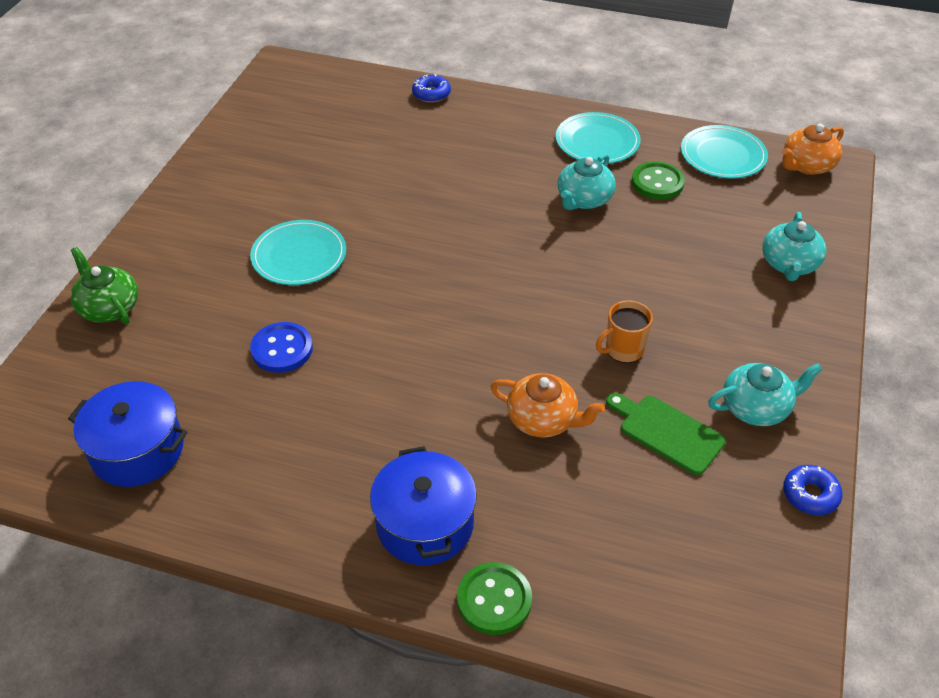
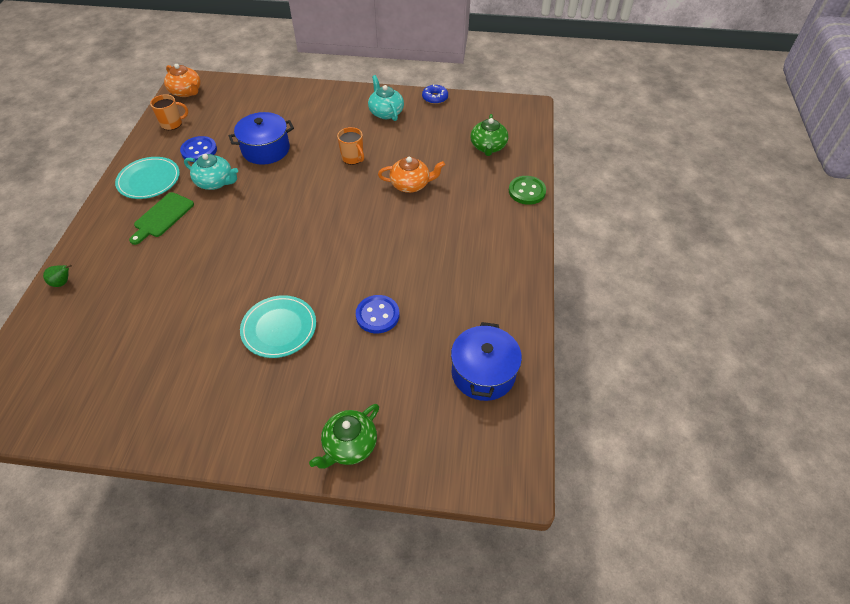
camera: 100 degrees left, 5 degrees up
(425, 524) = (493, 222): blue pot -> blue pot (266, 149)
(431, 94) = (63, 282): blue donut -> green pear
(543, 419) = (411, 185): orange teapot -> orange teapot turned 75 degrees clockwise
(638, 560) = (488, 147): none -> green teapot
(657, 182) = (199, 150): green button -> blue button
(667, 432) = (408, 140): green cutting board -> green cutting board (162, 217)
(723, 155) = (172, 124): turquoise plate -> orange mug
(789, 264) = (277, 100): turquoise teapot -> none

